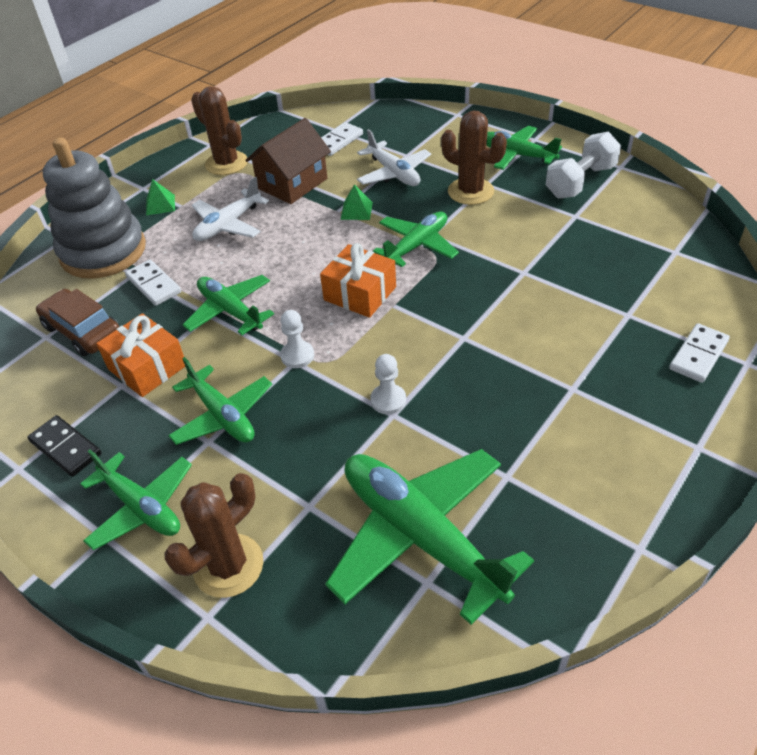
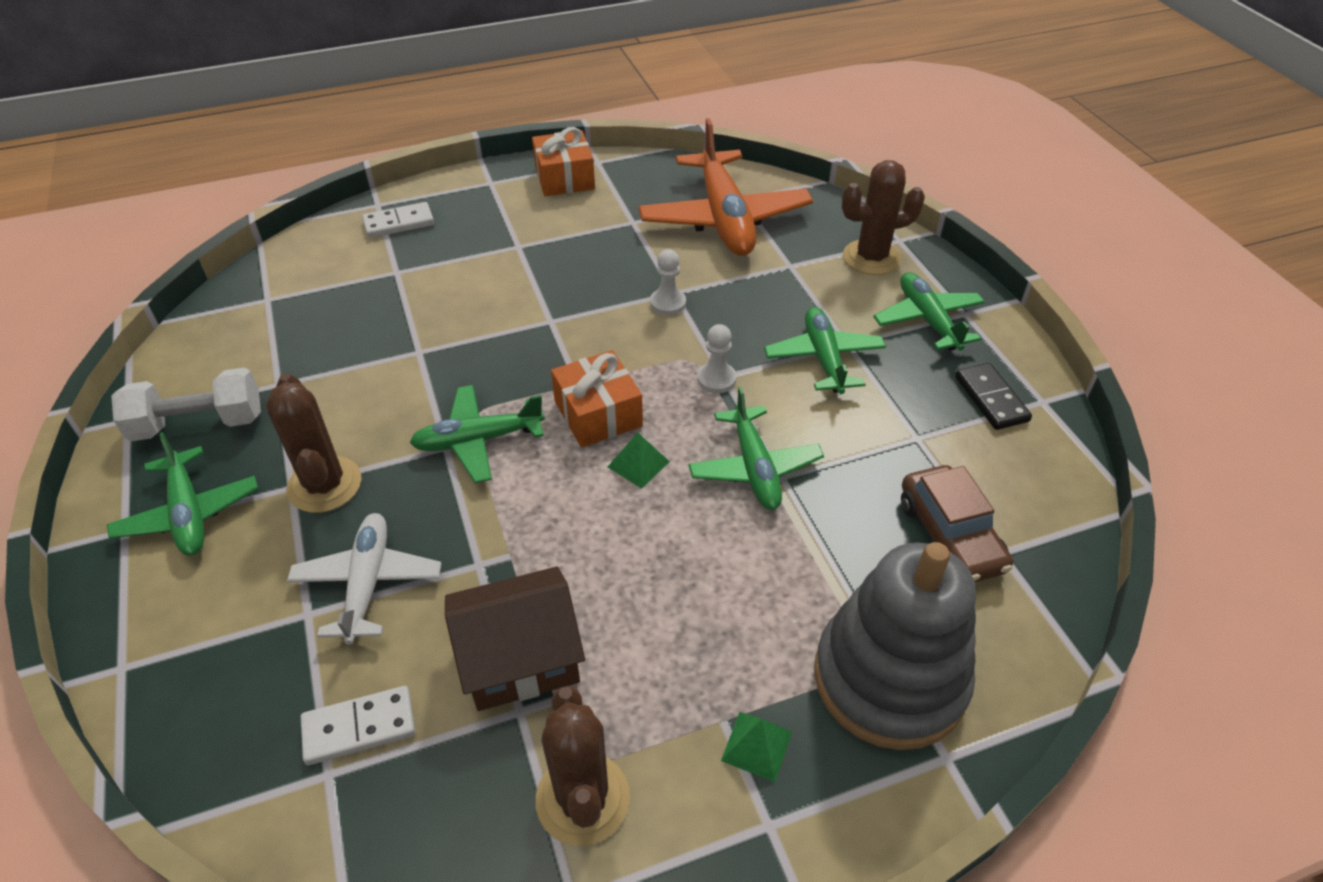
camera: 150 degrees left, 0 degrees up
(147, 367) = (882, 444): orange gift -> orange gift (564, 178)
(153, 285) = (833, 562): white domino -> none
(228, 225) = (674, 621): white plane -> none
(356, 210) = (487, 539): green pyramid -> green pyramid (638, 464)
(420, 536) = (724, 218): green plane -> orange plane

